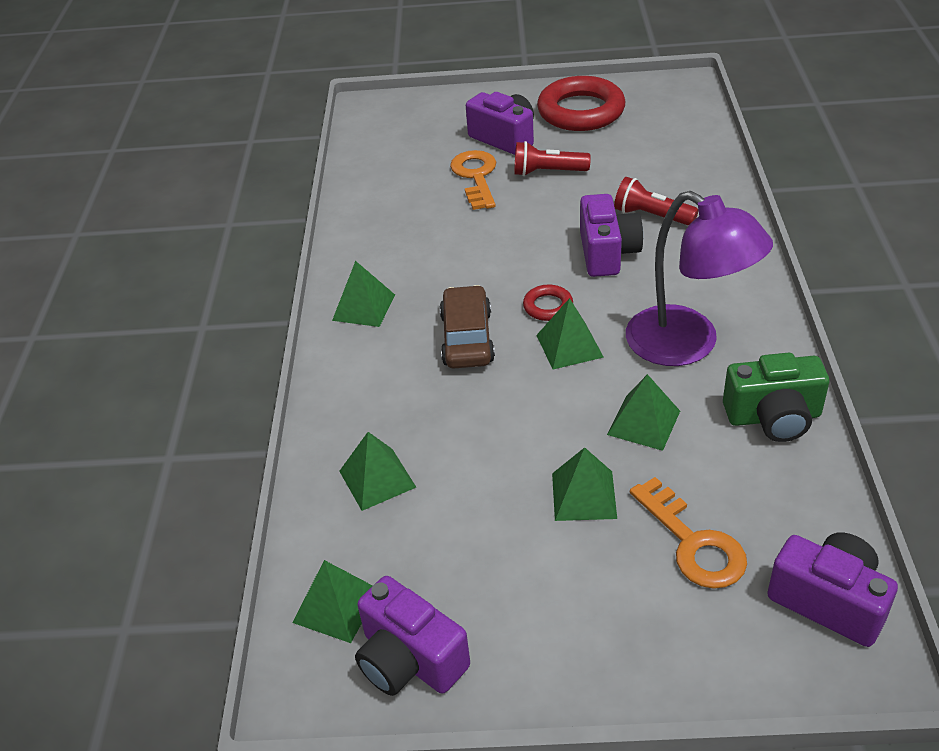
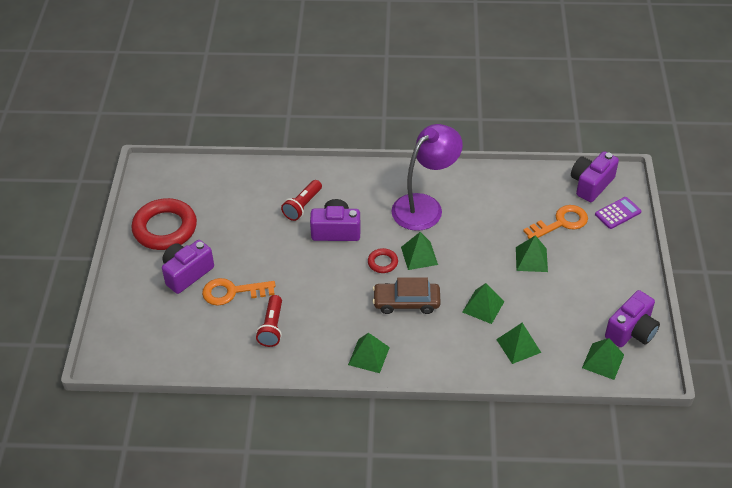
camera: 90 degrees left, 5 degrees up
(548, 172) = (238, 252): red flashlight -> red flashlight (272, 327)
(644, 422) = (482, 231): green pyramid -> green pyramid (483, 306)
(749, 651) = (618, 213): none -> purple calculator
(773, 417) = (481, 182): green camera -> none

